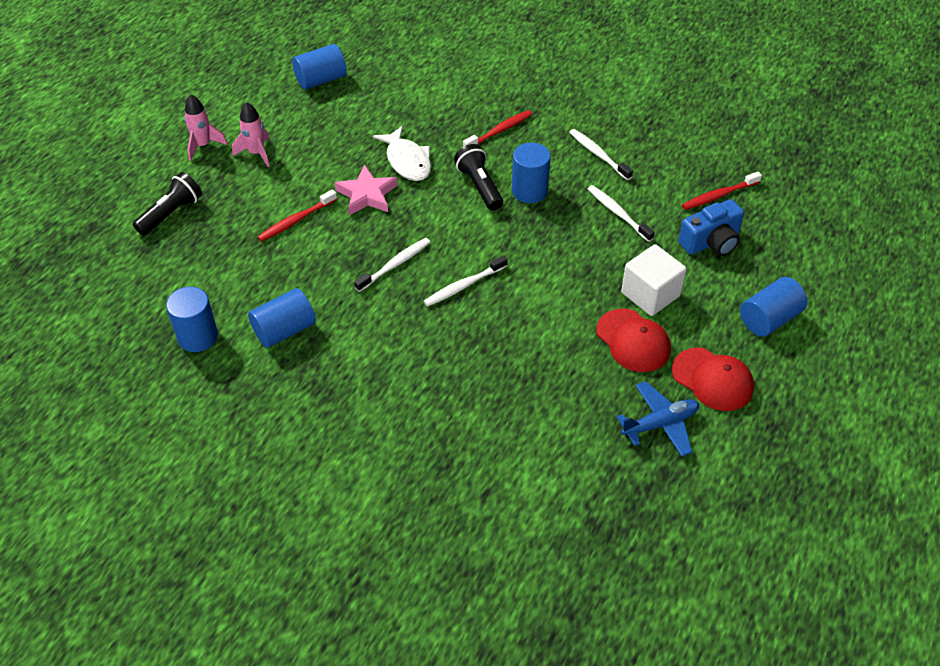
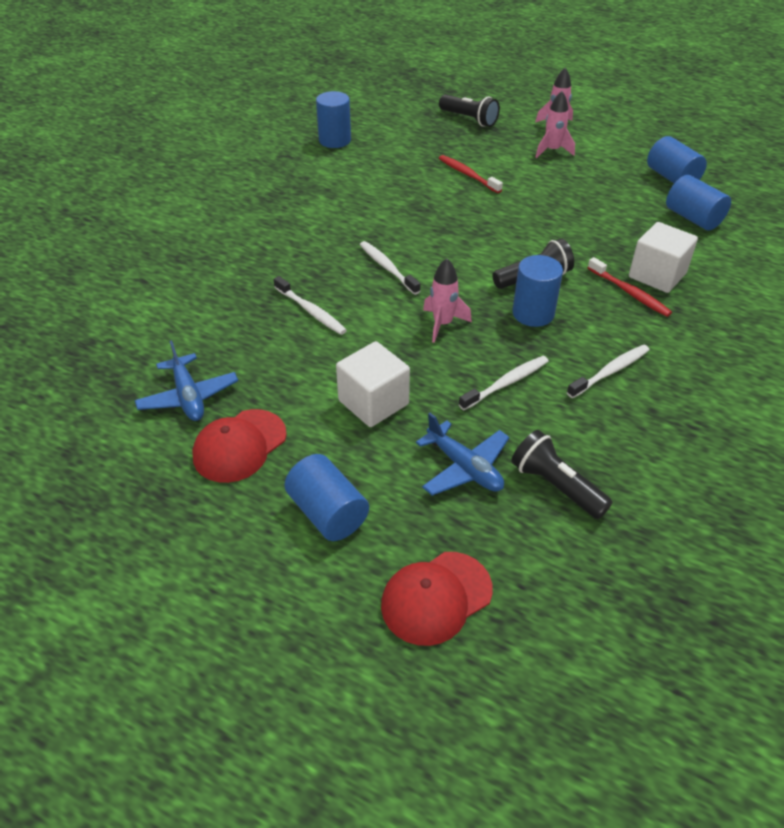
camera: 90 degrees right, 5 degrees down
(284, 330) = (338, 176): blue cylinder -> blue cylinder (693, 218)
(367, 195) = (507, 210): pink star -> none
(395, 265) = (415, 227): white toothbrush -> white toothbrush (311, 311)
(407, 161) = (562, 231): white fish -> none
(475, 112) = (657, 275): none -> white cube
(547, 248) = (442, 324): none -> pink rocket
(633, 341) = (304, 383): red cap -> red cap (436, 597)
(711, 242) = (464, 468): blue camera -> blue plane
(719, 195) = (556, 486): red toothbrush -> black flashlight

